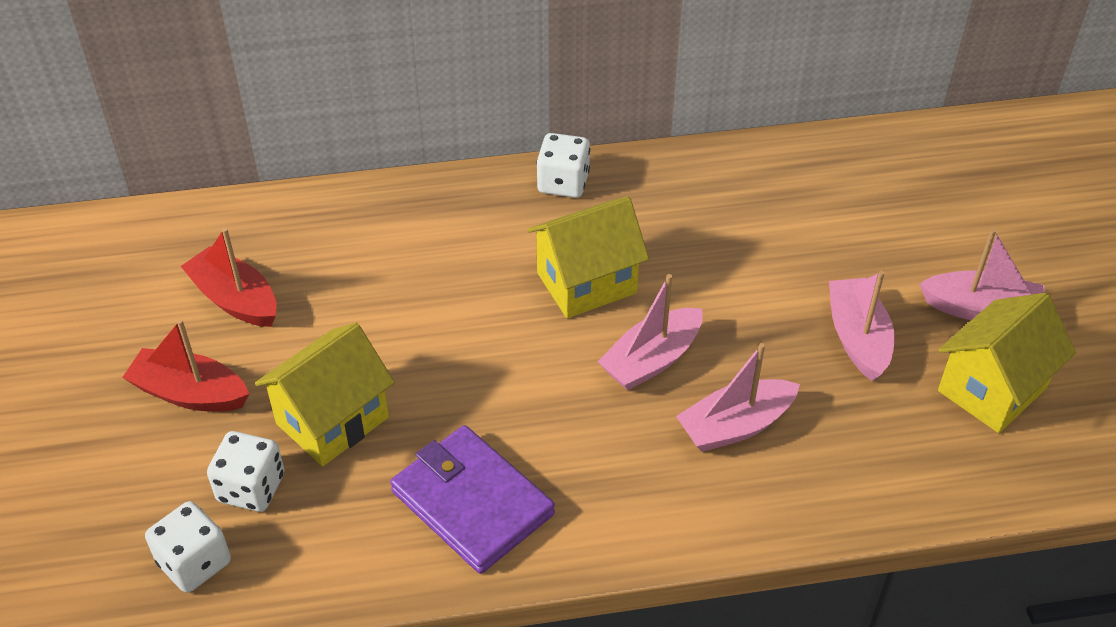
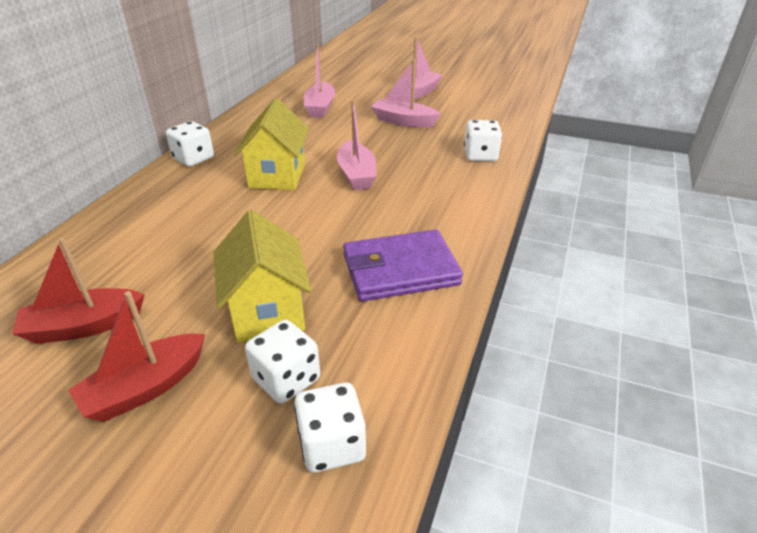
camera: 60 degrees left, 10 degrees down
(735, 426) = (426, 167): pink boat -> pink boat (320, 108)
(825, 479) = (480, 155): none -> white dice
(992, 389) = (463, 105): yellow house -> none

